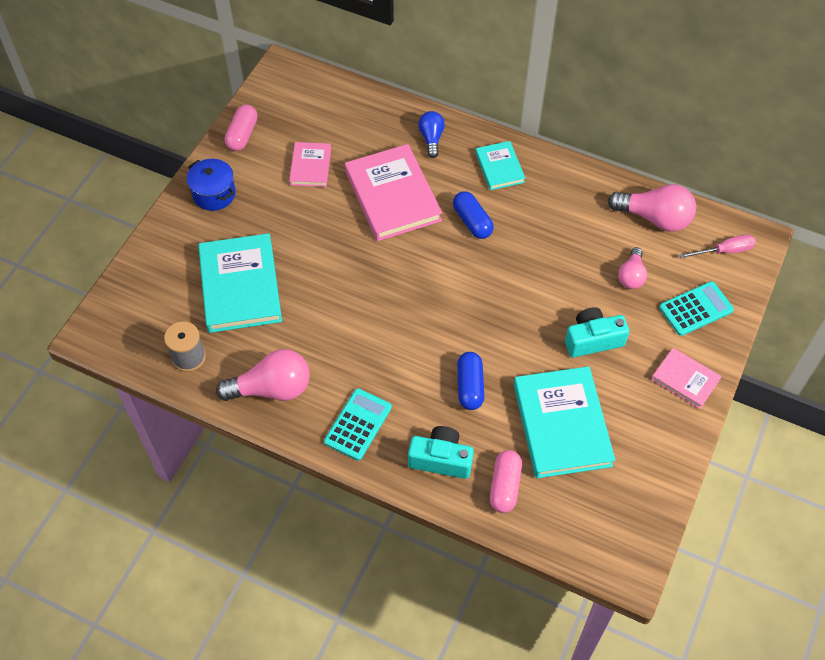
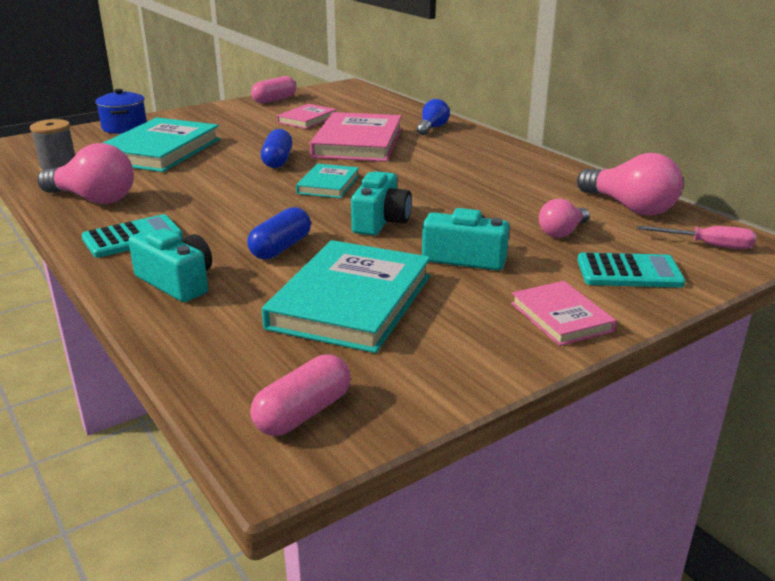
camera: 30 degrees right, 30 degrees down
(214, 194) = (211, 115): blue pot -> blue pot (124, 127)
(472, 222) = (417, 168): blue capsule -> blue capsule (277, 160)
(499, 167) = (481, 151): turquoise book -> turquoise book (328, 184)
(505, 486) = (218, 323): pink capsule -> pink capsule (303, 413)
(507, 318) = (380, 221): none -> turquoise camera

